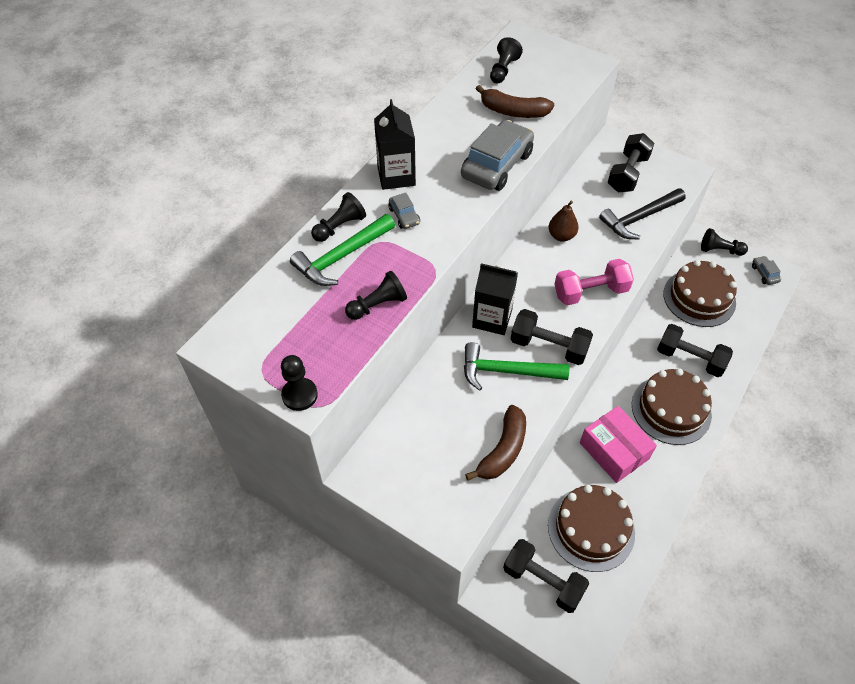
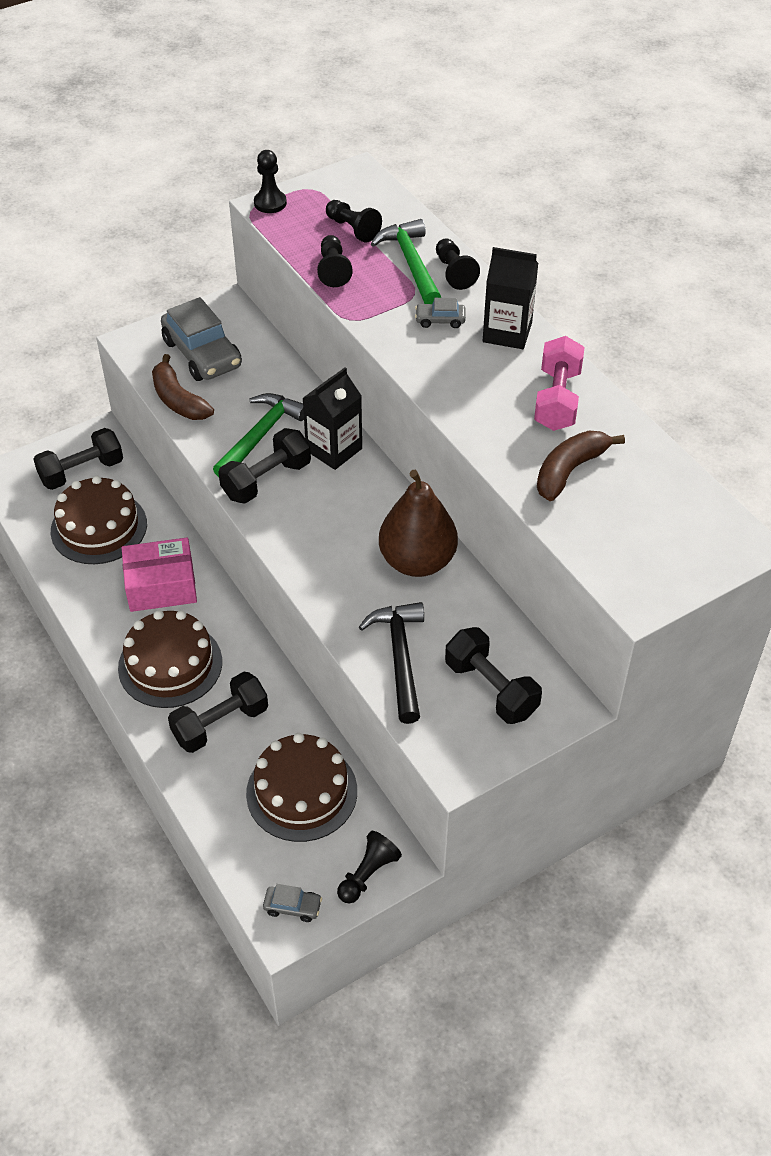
camera: 115 degrees right, 5 degrees down
(497, 165) = (476, 418): grey car -> grey car (202, 354)
(503, 70) = (666, 495): black pawn -> black pawn (352, 229)
(561, 236) = (417, 561): brown pear -> brown pear, size x1.89
(590, 292) = (314, 549): pink dumbbell -> pink dumbbell (557, 399)

